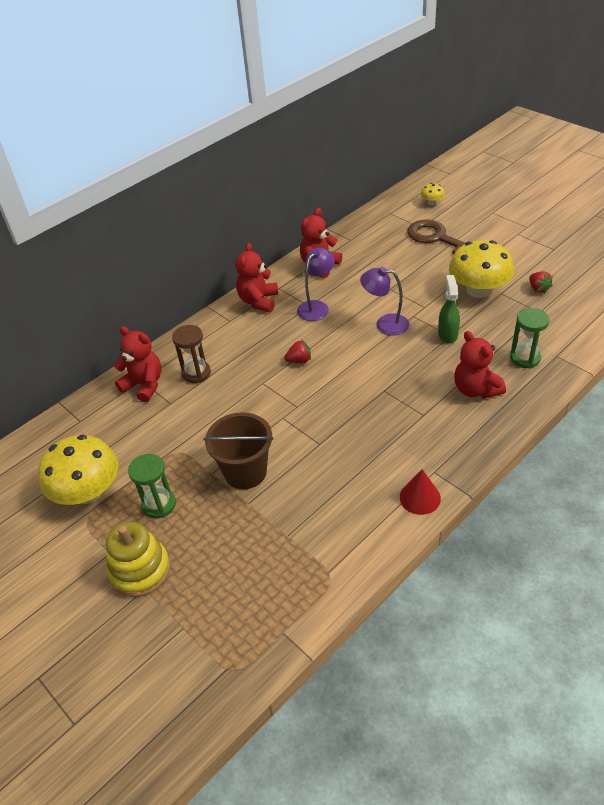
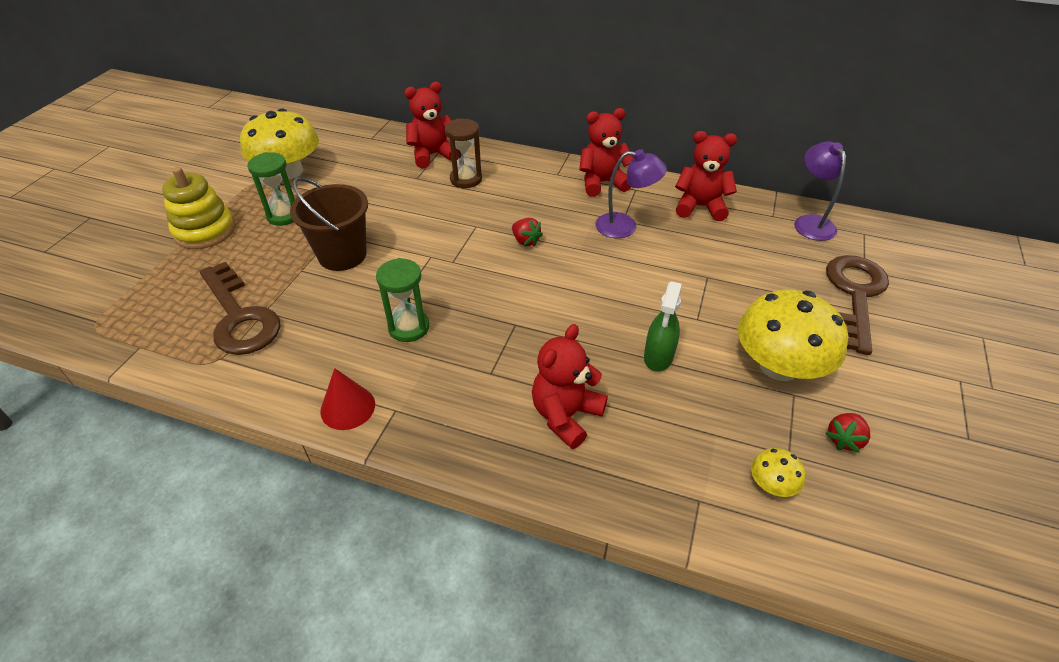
camera: 60 degrees right, 0 degrees up
(144, 385) = (433, 155): red teddy bear -> red teddy bear turned 120 degrees counterclockwise
(284, 553) = (239, 316): none -> brown key
(385, 324) = (636, 291): purple lamp -> purple lamp (810, 222)
(432, 202) = (932, 266): yellow mushroom -> yellow mushroom (771, 484)
(447, 334) = (658, 357): green spray bottle -> green spray bottle turned 135 degrees clockwise
(525, 358) = (666, 459): green hourglass -> green hourglass (409, 327)

